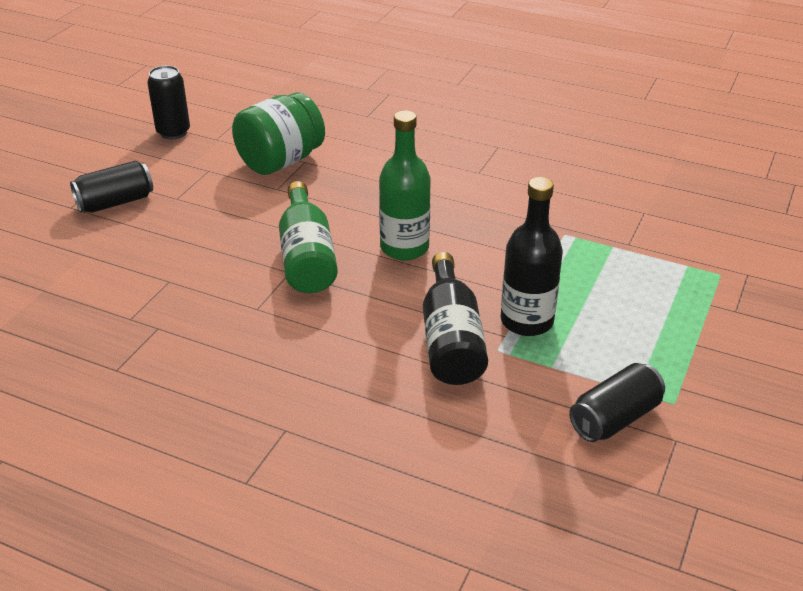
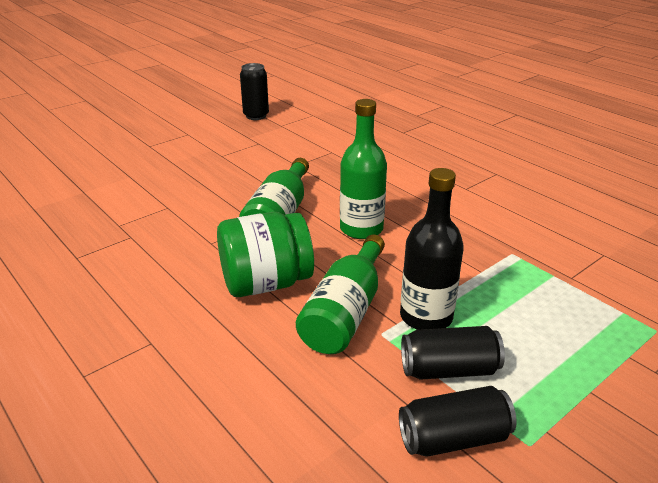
camera: 25 degrees right, 5 degrees down
(115, 202) = (180, 149): black can -> black can (449, 369)
(280, 161) = (314, 148): green jar -> green jar (266, 283)
(451, 340) = (345, 312): black bottle -> green bottle

